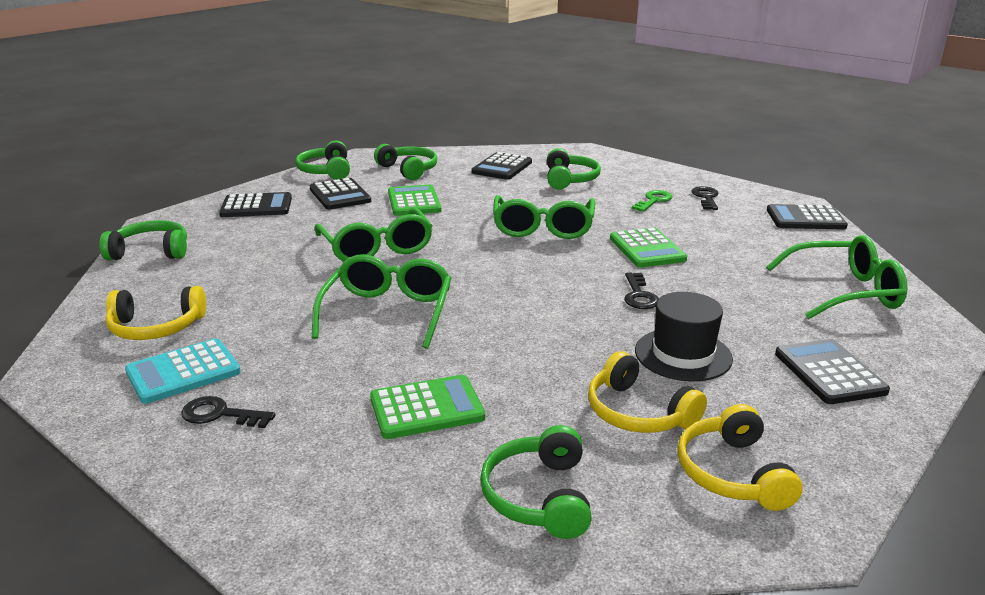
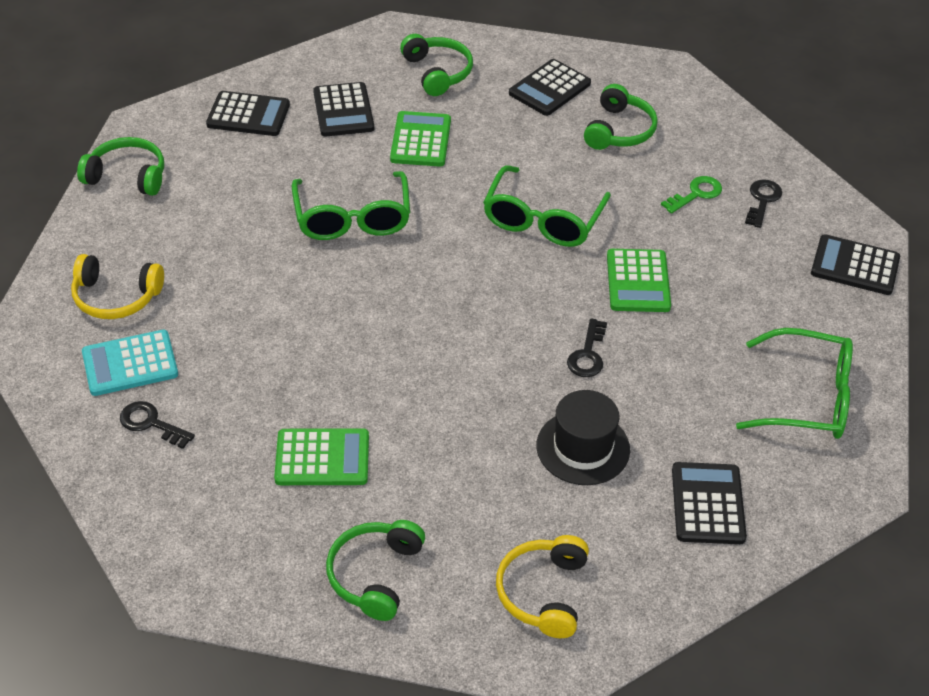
camera: 15 degrees right, 20 degrees up
(326, 171) = (342, 56): green headphones -> none
(387, 312) = (330, 324): green glasses -> none
(638, 412) = (501, 508): yellow headphones -> none

